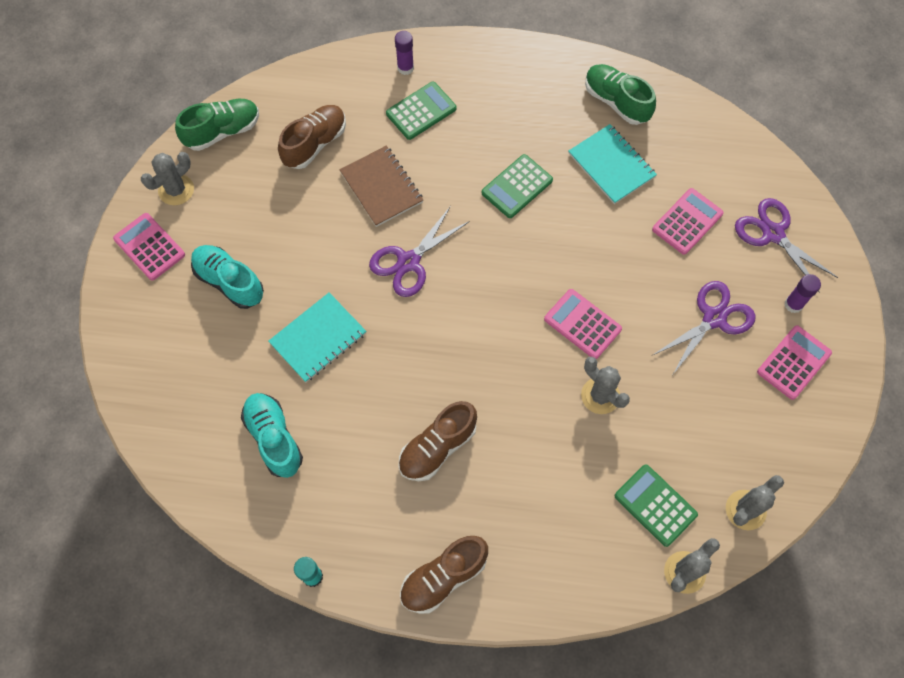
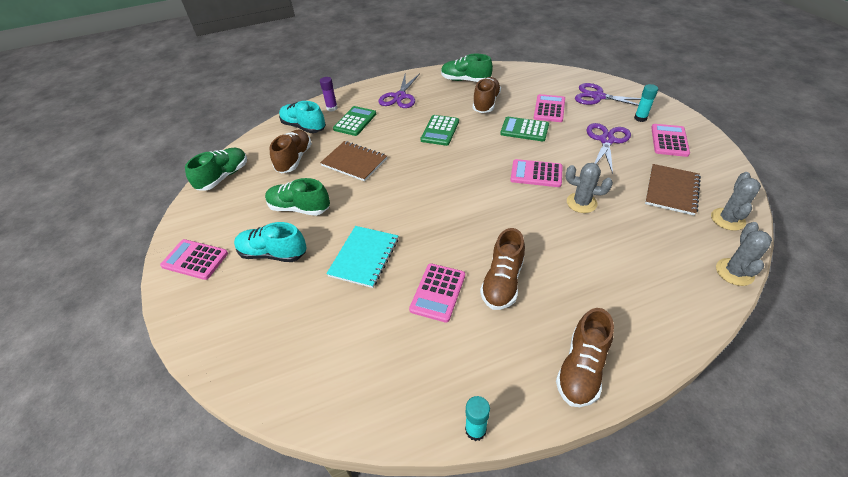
camera: 25 degrees left, 20 degrees down
(176, 190) = (202, 219): grey cactus -> none
(274, 438) = (371, 338): turquoise shoe -> turquoise shoe (304, 127)
(284, 230) = (299, 208): none -> green shoe
(366, 423) = (438, 292): none -> pink calculator
(408, 262) = (399, 189): purple scissors -> purple scissors (400, 97)
(611, 165) = (486, 103): turquoise notebook -> brown shoe
(655, 505) = (675, 243): green calculator -> green calculator (524, 130)
(720, 437) = (671, 190): none -> brown notebook
(793, 304) = (640, 118): purple glue stick -> turquoise glue stick

